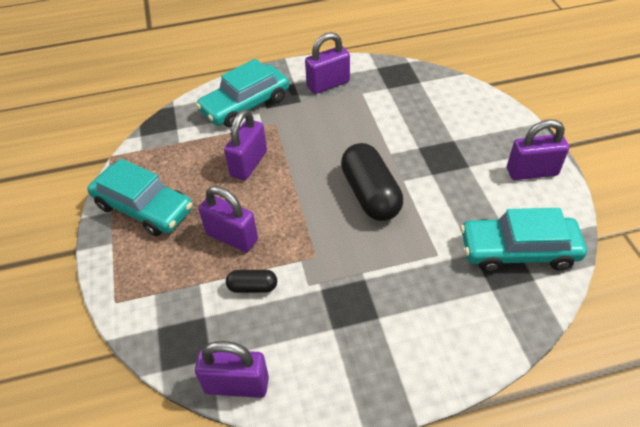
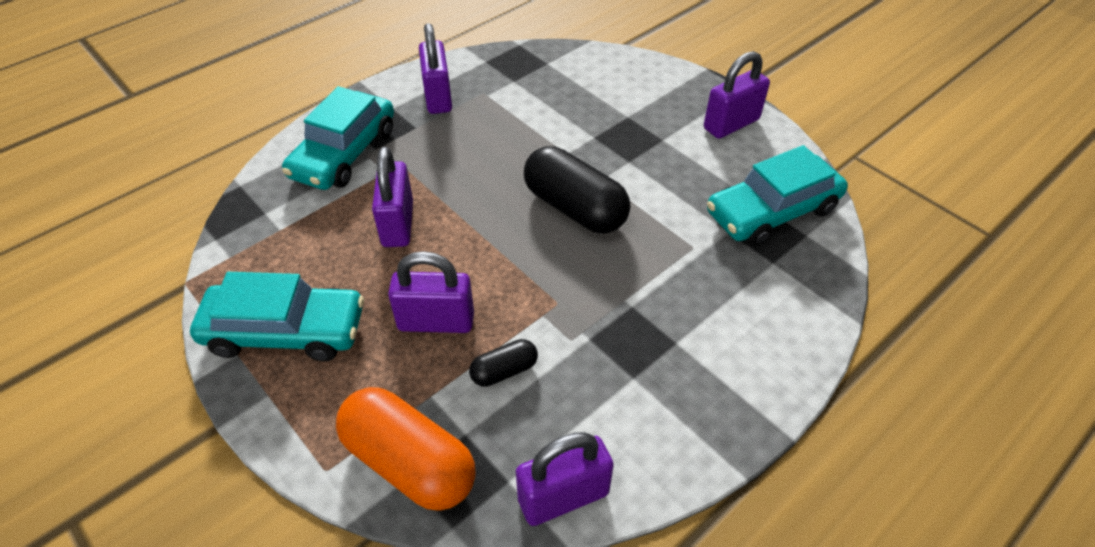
camera: 30 degrees left, 0 degrees up
(162, 319) = (409, 462): none -> orange capsule
(328, 84) = (438, 97): purple padlock -> purple padlock turned 45 degrees counterclockwise

